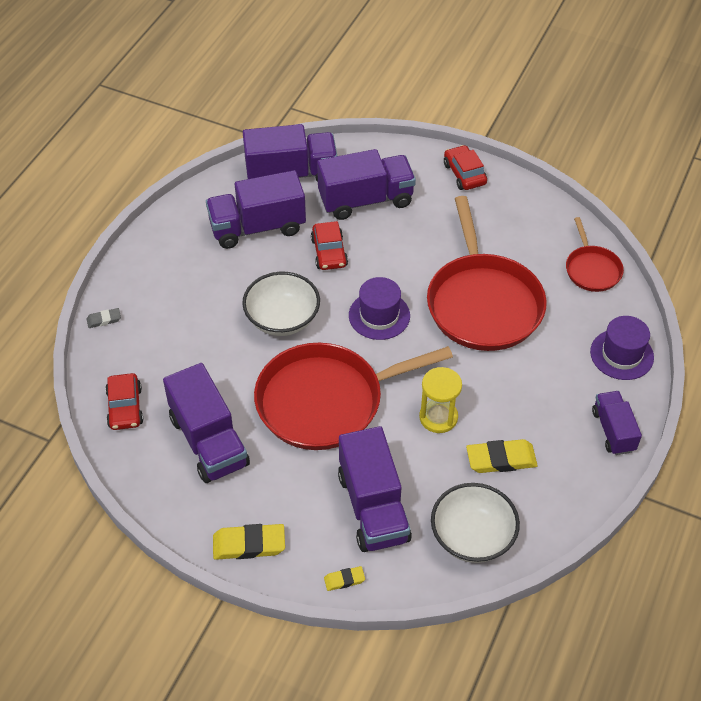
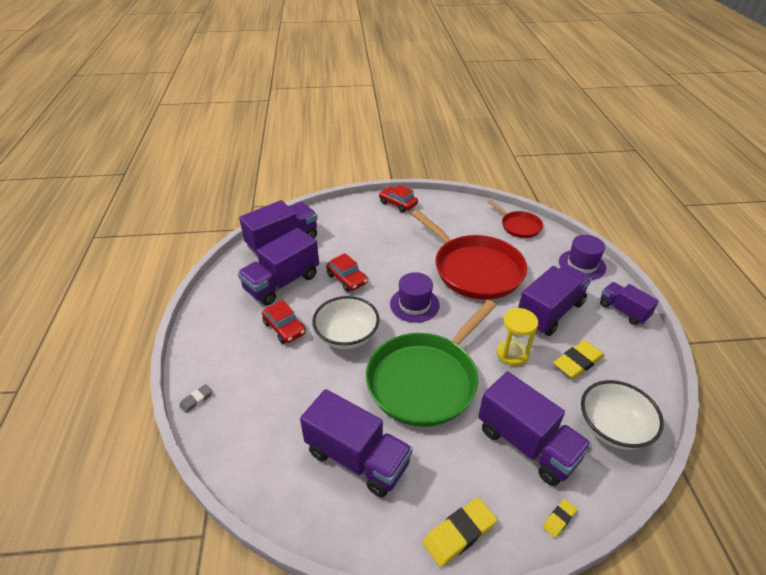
camera: 30 degrees left, 10 degrees down
(125, 407) = (262, 466): red car -> red car (284, 328)
(326, 401) = (425, 379): red pan -> green pan
(366, 200) = (347, 239): purple truck -> purple truck (550, 312)

